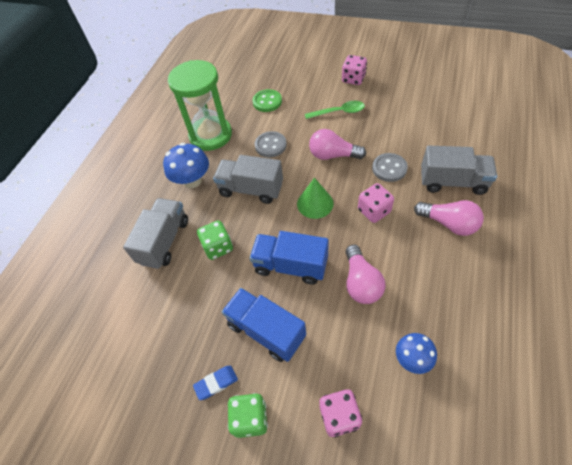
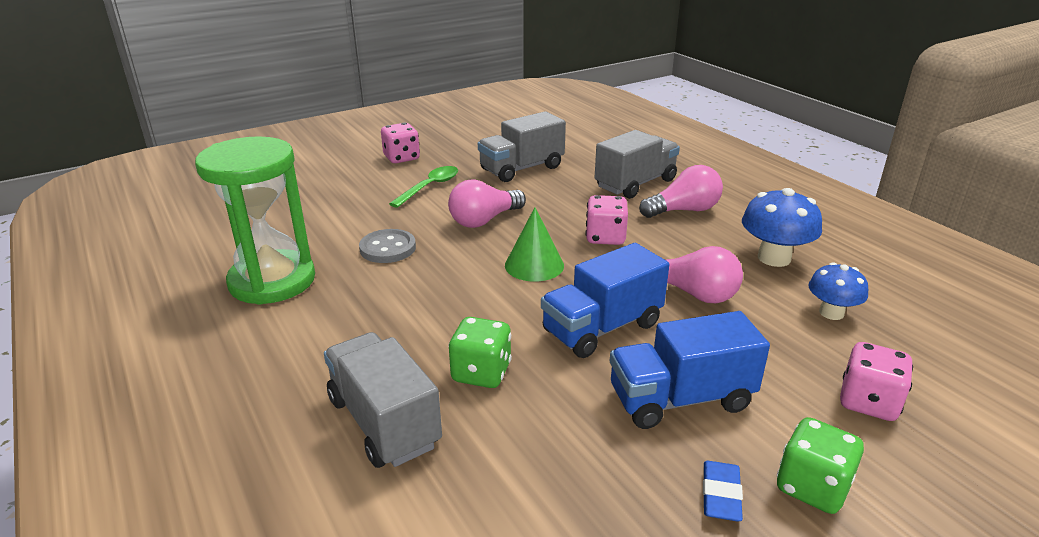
camera: 55 degrees left, 25 degrees down
(192, 181) = (320, 336): blue mushroom -> blue mushroom (774, 258)
(251, 189) = (430, 297): grey truck -> grey truck (521, 169)
(267, 102) = (313, 216): green button -> none
(389, 168) = (562, 202): grey button -> none

